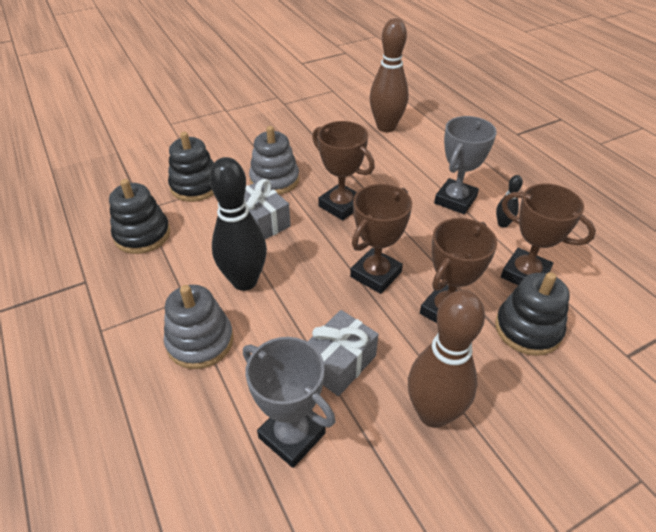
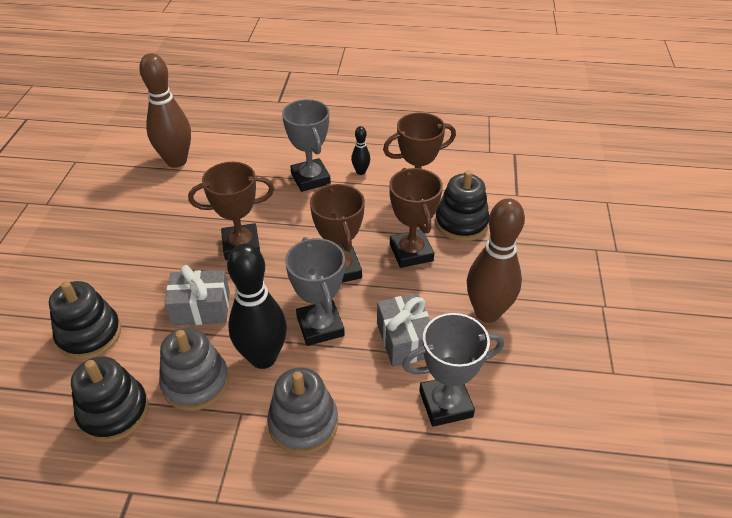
camera: 55 degrees left, 0 degrees up
(274, 180) = (155, 271): grey stacking toy -> grey stacking toy (195, 382)
(304, 297) = (320, 326): none -> grey trophy

